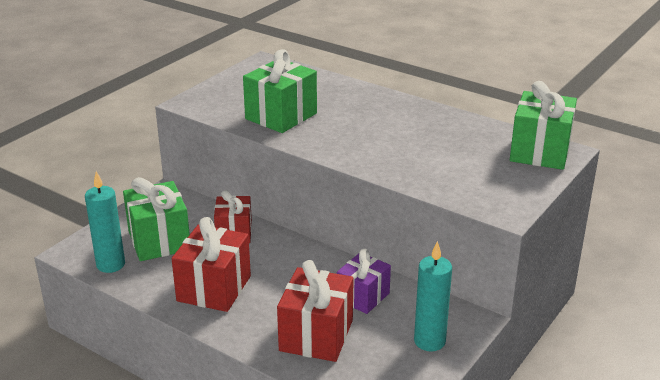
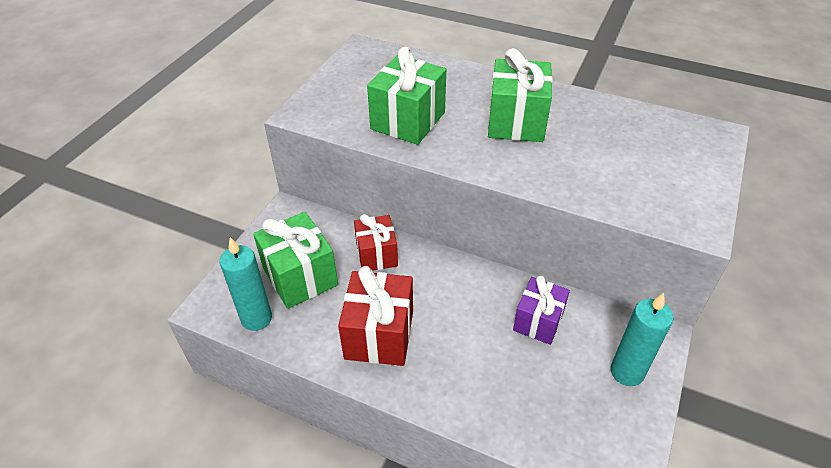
camera: 10 degrees left, 15 degrees up
(316, 335) = (509, 383): red gift -> none
(540, 152) = (695, 137): green gift -> green gift (516, 122)

